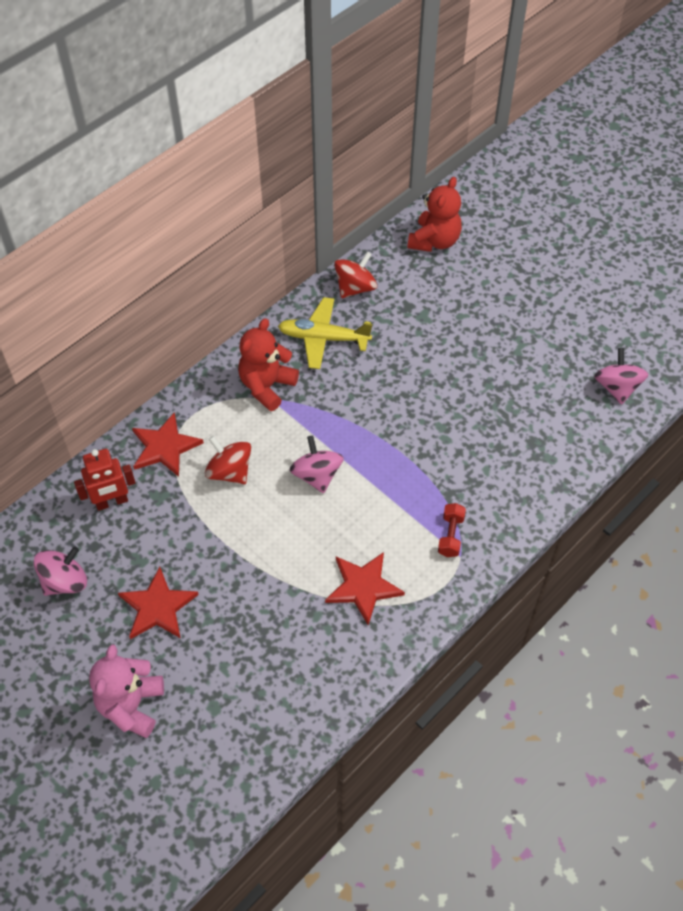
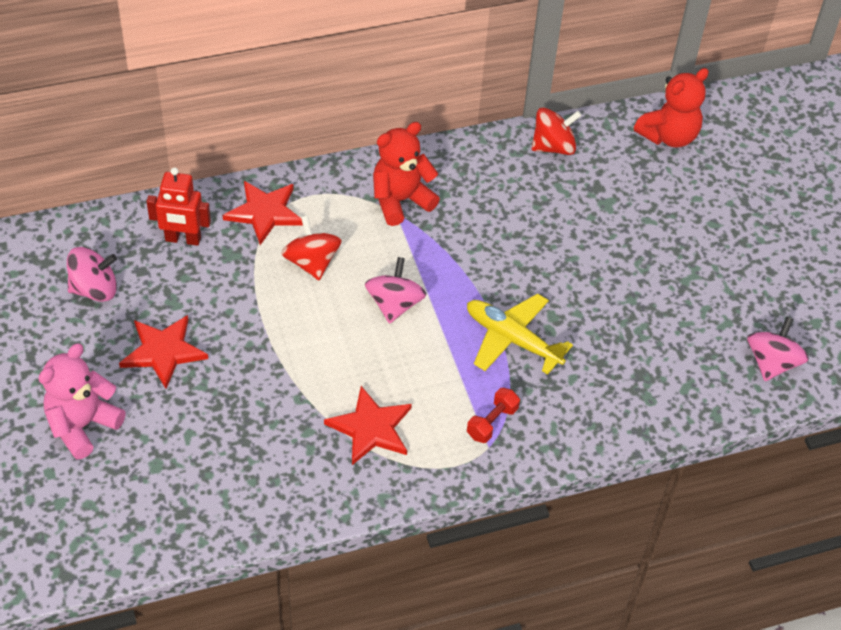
camera: 25 degrees right, 5 degrees down
(323, 338) = (487, 180): yellow plane -> yellow plane (512, 339)

